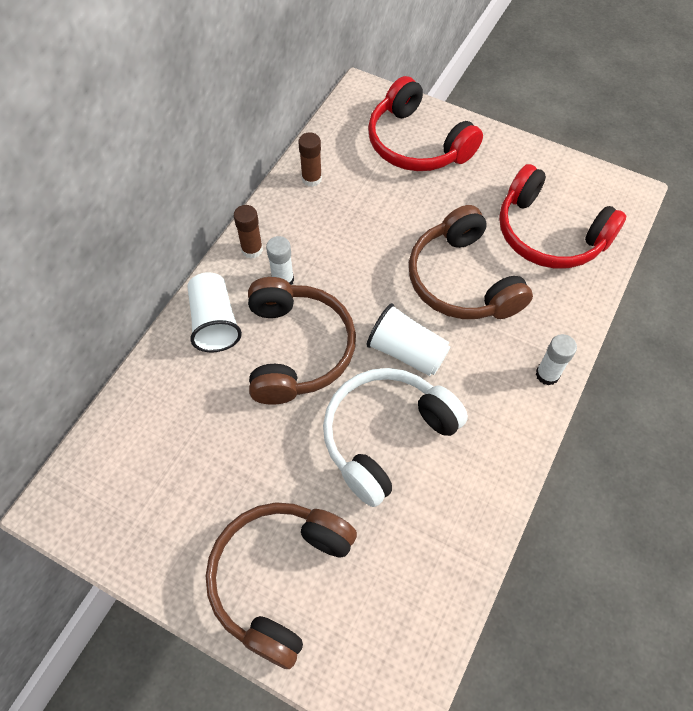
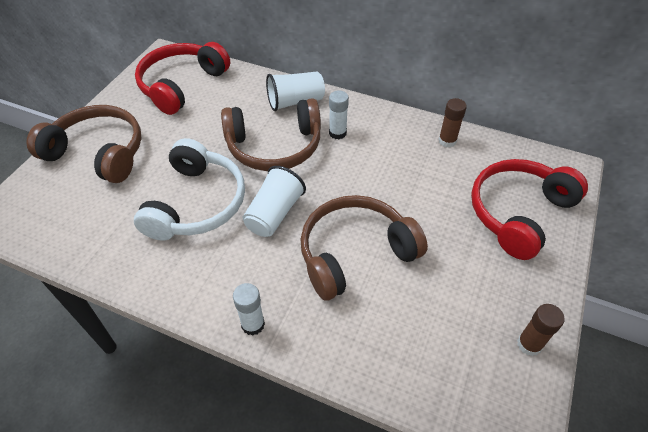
camera: 85 degrees right, 10 degrees down
(252, 249) = (364, 113): brown glue stick -> brown glue stick (529, 344)
(385, 436) = (197, 203): white headphones -> white headphones turned 60 degrees clockwise
(549, 234) = (430, 333): red headphones -> red headphones (181, 85)

